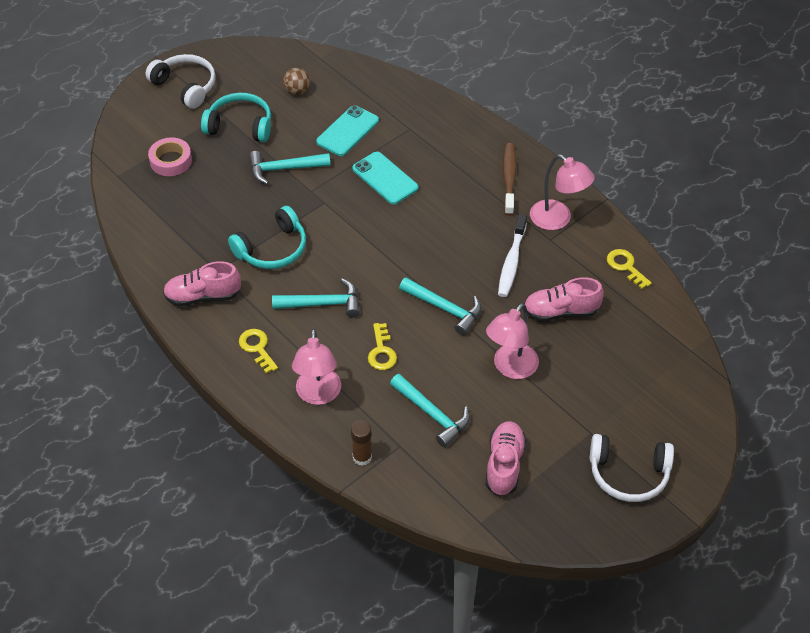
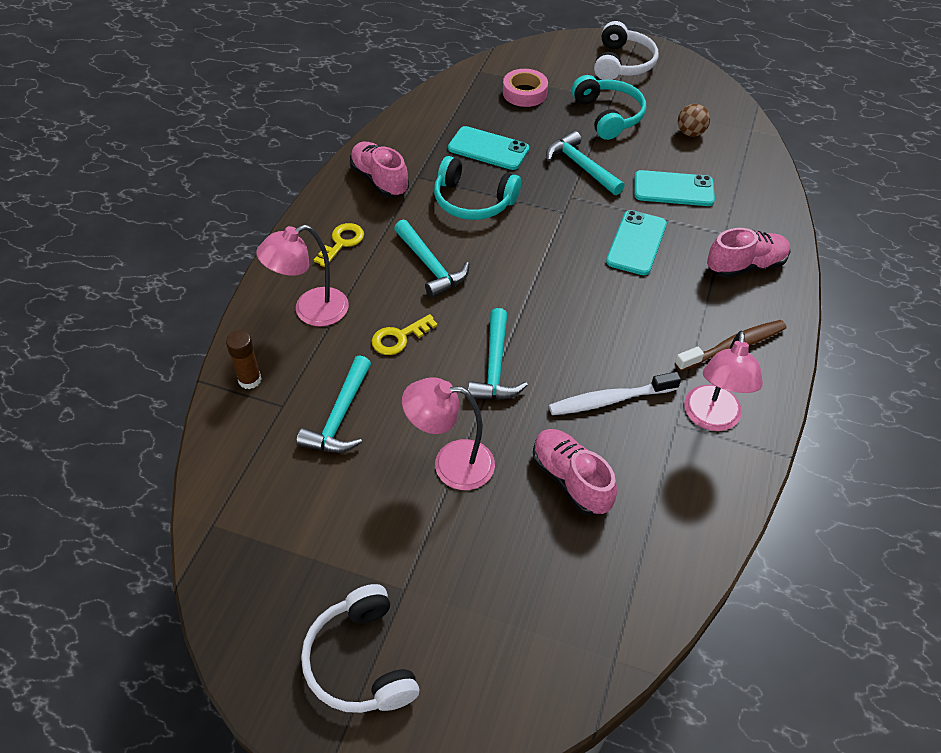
camera: 60 degrees right, 0 degrees up
(220, 213) = (488, 149): none -> turquoise phone
(504, 465) = (305, 515): pink shoe -> pink shoe (745, 266)
(626, 267) = (696, 522): yellow key -> none

